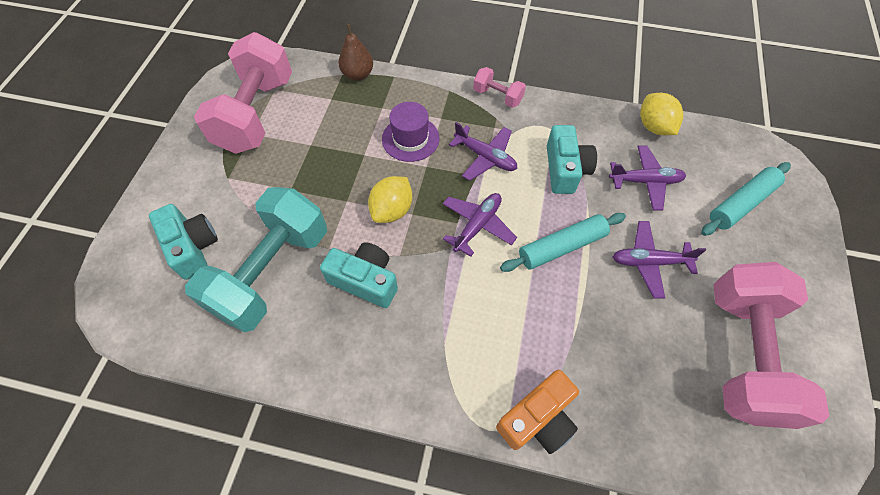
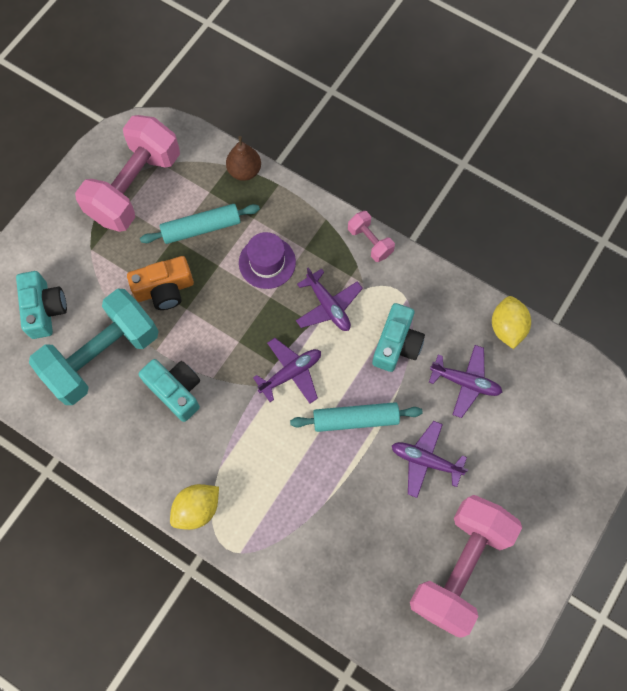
camera: 20 degrees right, 10 degrees up
(392, 210) = (222, 332): yellow lemon -> yellow lemon (197, 509)
(538, 419) = (267, 554): orange camera -> orange camera (164, 289)
(741, 204) = (543, 436): turquoise rolling pin -> turquoise rolling pin (201, 228)

